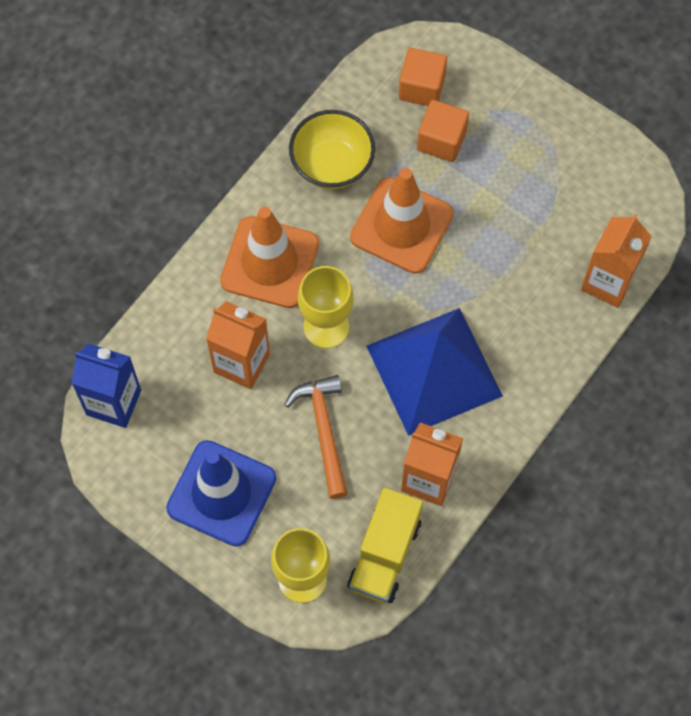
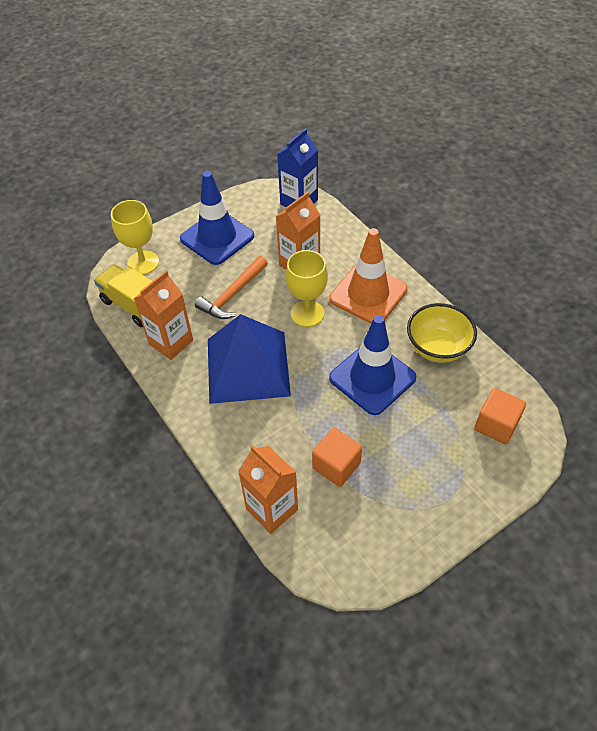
camera: 110 degrees right, 15 degrees down
(323, 431) = (233, 295): orange hammer -> orange hammer turned 120 degrees clockwise
(402, 225) = (372, 378): orange traffic cone -> blue traffic cone
(441, 140) = (441, 425): orange cube -> orange cube (336, 465)

